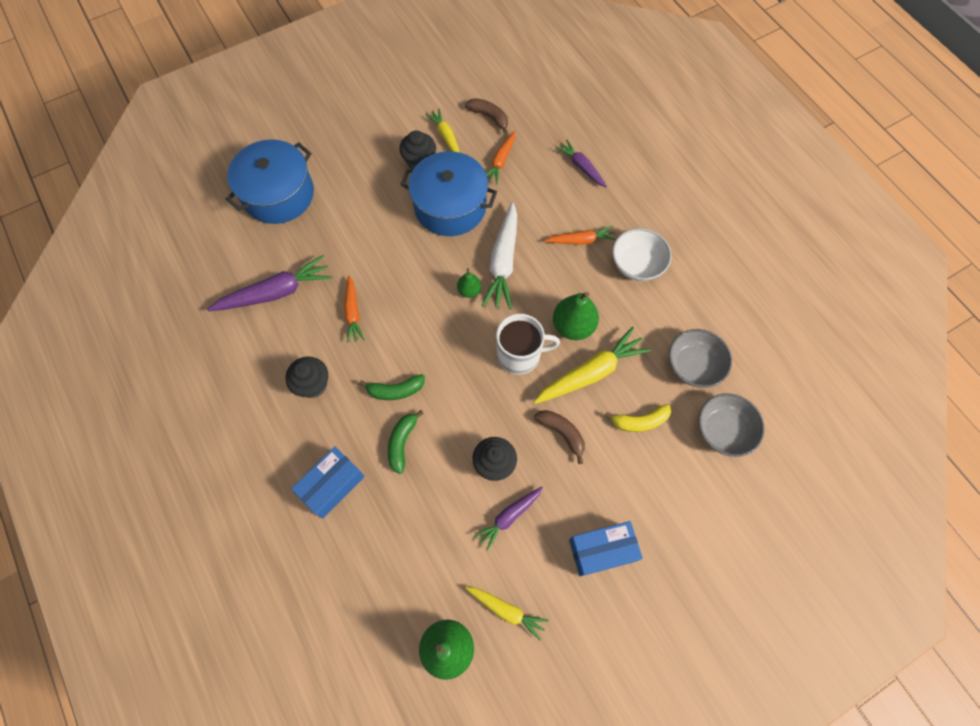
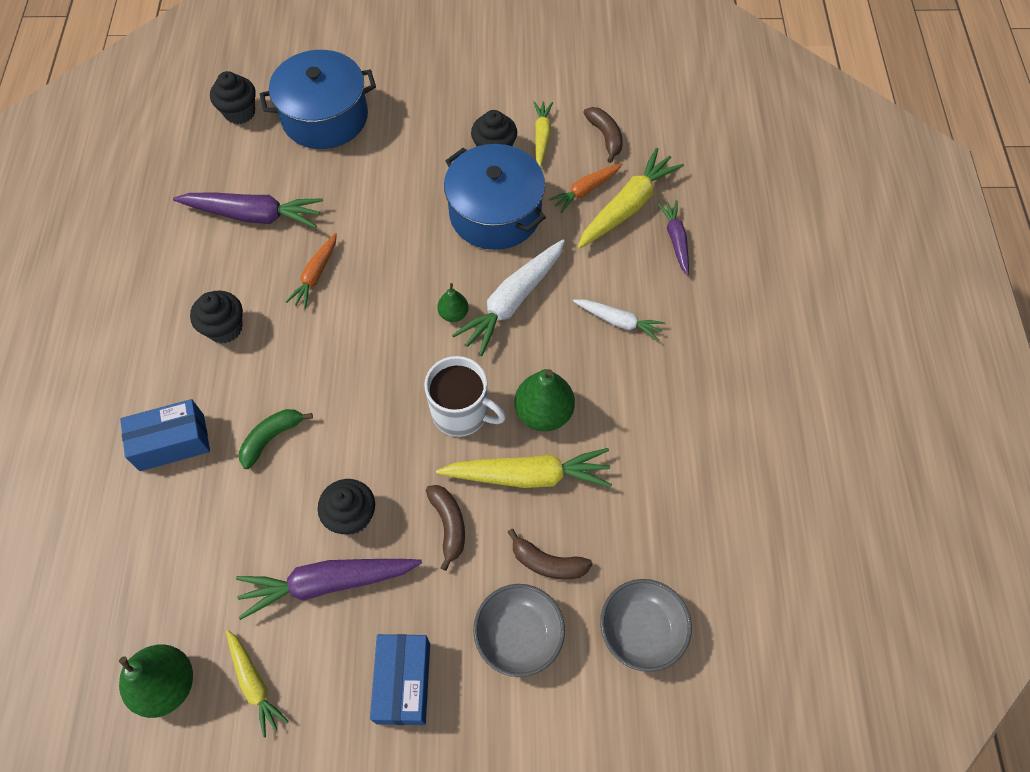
camera: 30 degrees right, 5 degrees down
(209, 221) = (240, 112): none -> black cupcake
(395, 390) = (302, 379): green banana -> none
(509, 517) = (327, 583): purple carrot -> purple carrot, size x1.68
(536, 159) = (627, 206): none -> yellow carrot
(581, 240) = (618, 321): orange carrot -> white carrot
(602, 550) = (403, 682): blue box -> blue box turned 75 degrees clockwise
(637, 264) = (667, 382): white bowl -> none
(640, 421) = (547, 563): yellow banana -> brown banana
(693, 366) = (656, 534): grey bowl -> grey bowl (519, 635)

